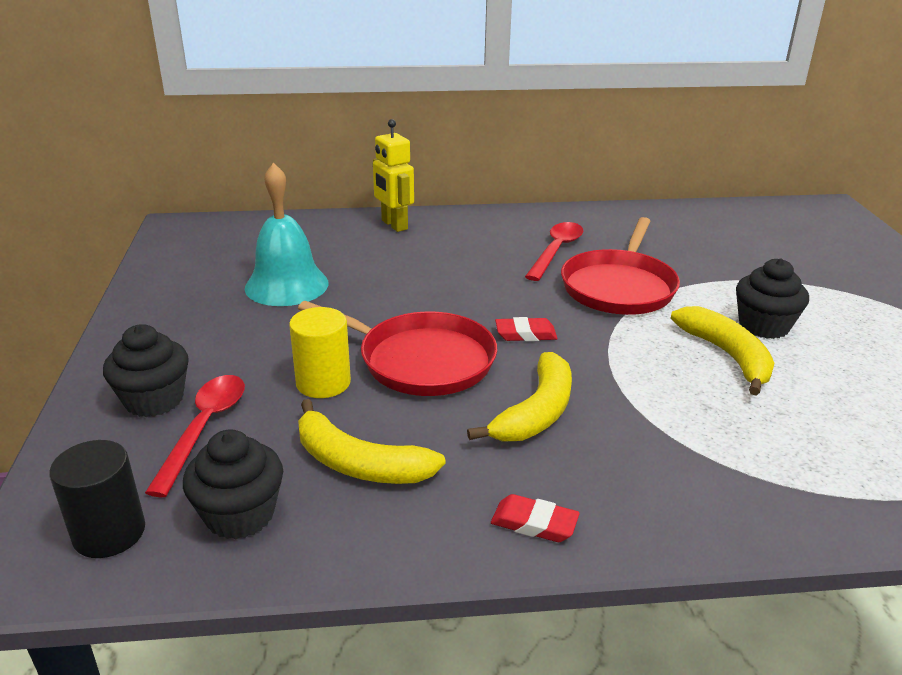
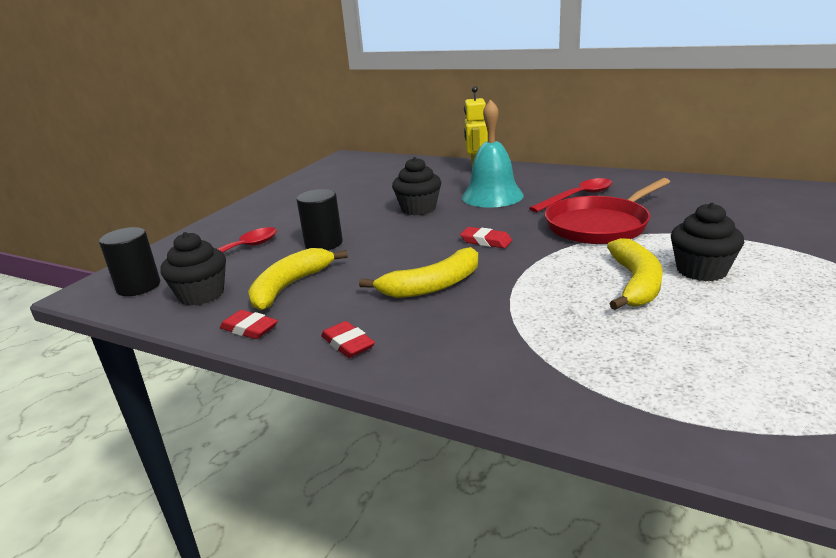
camera: 35 degrees right, 5 degrees down
(154, 400) = (231, 234): black cupcake -> black cupcake (418, 209)
(286, 285) = (368, 192): turquoise bell -> turquoise bell (492, 196)
(323, 383) = (323, 243): yellow cylinder -> black cylinder
(359, 463) = (290, 286): yellow banana -> yellow banana turned 60 degrees clockwise
(383, 545) = (249, 329): none -> red eraser
(420, 360) = (395, 243): red pan -> none

